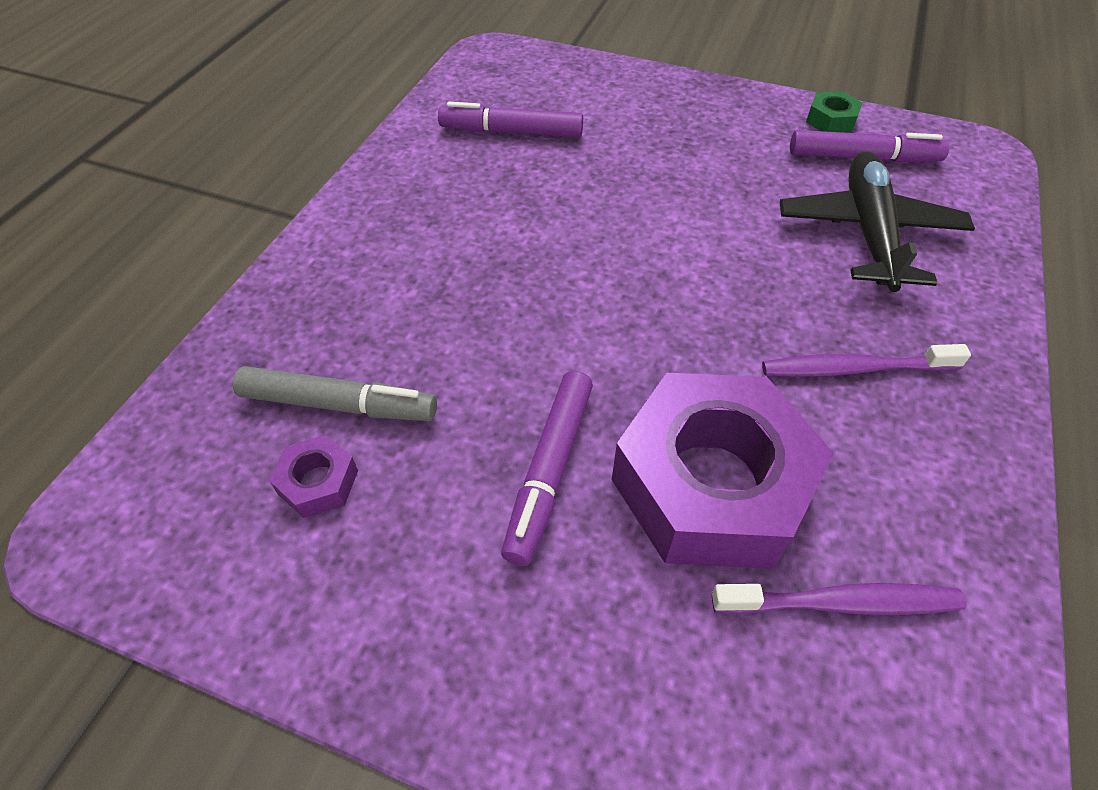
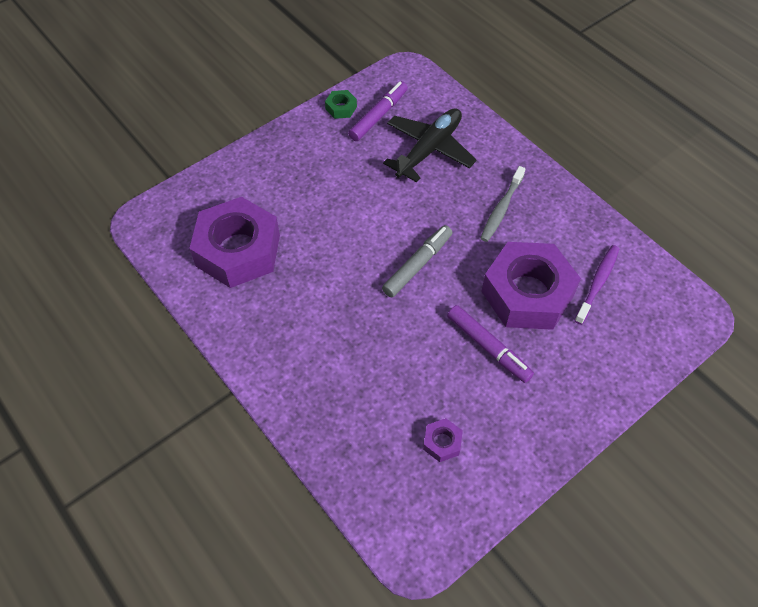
camera: 60 degrees left, 5 degrees up
(339, 404) = (399, 418): grey marker -> grey marker (417, 265)
(511, 132) = (238, 250): purple marker -> purple nut
(854, 369) = (501, 209): purple toothbrush -> grey toothbrush
(868, 232) = (429, 149): black plane -> black plane turned 90 degrees clockwise

